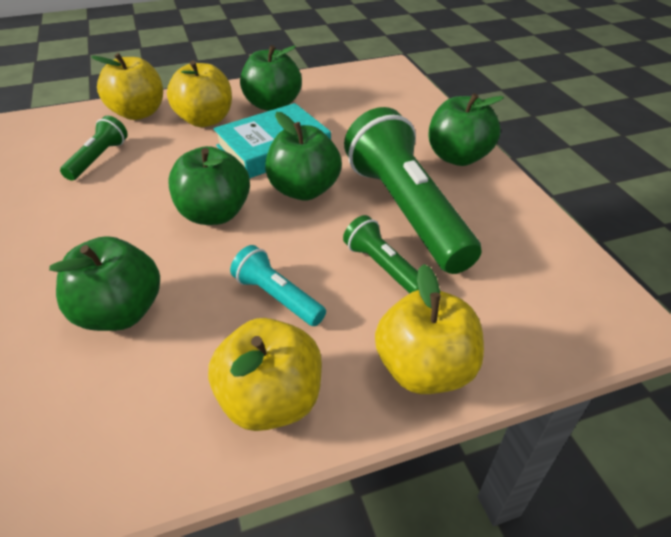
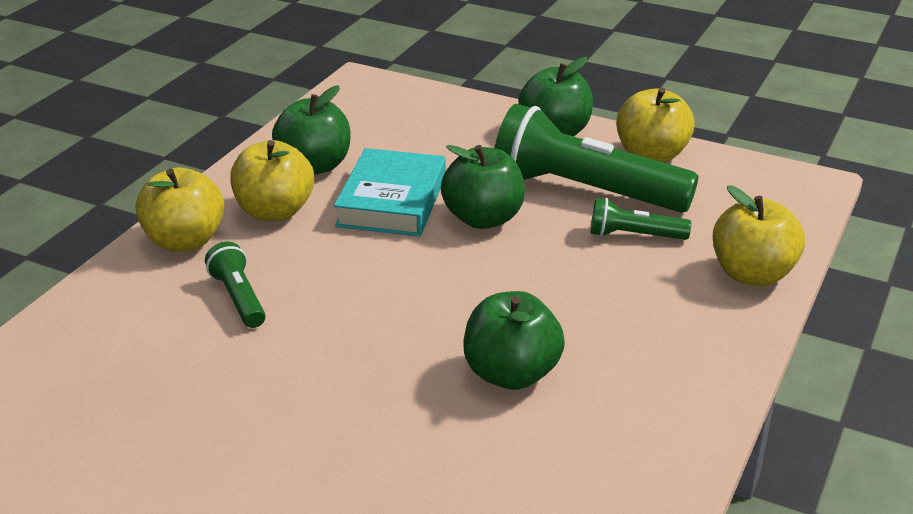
camera: 45 degrees left, 10 degrees down
(214, 214) = (446, 275): green apple -> none
(271, 400) = (700, 346): yellow apple -> yellow apple (651, 155)
(277, 297) = (600, 295): turquoise flashlight -> none

